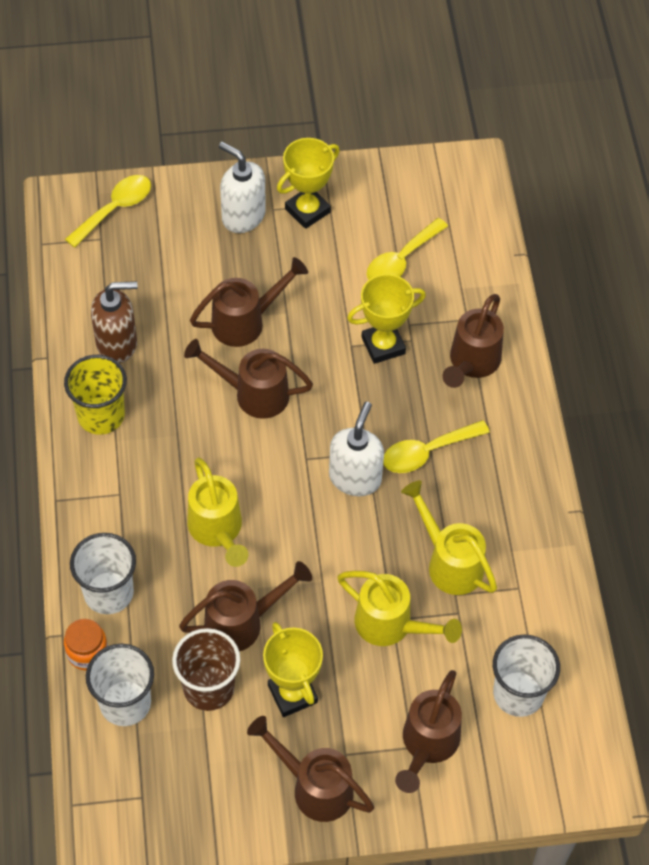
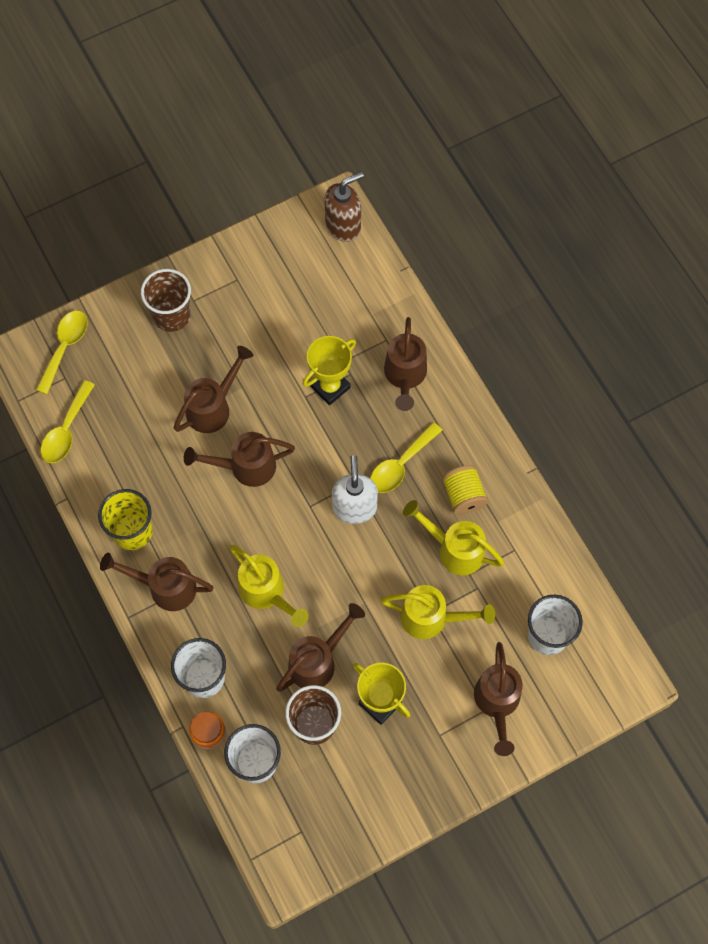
camera: 20 degrees left, 10 degrees up
(117, 343) = (118, 465): brown soap dispenser -> brown soap dispenser (343, 225)
(243, 216) = (172, 315): white soap dispenser -> brown cup
(307, 210) = (222, 291): yellow trophy -> none
(314, 787) = (427, 770): brown watering can -> brown watering can (165, 587)
(401, 260) = (314, 307): yellow spoon -> yellow spoon (66, 430)
(484, 510) = (463, 496): none -> yellow spool

